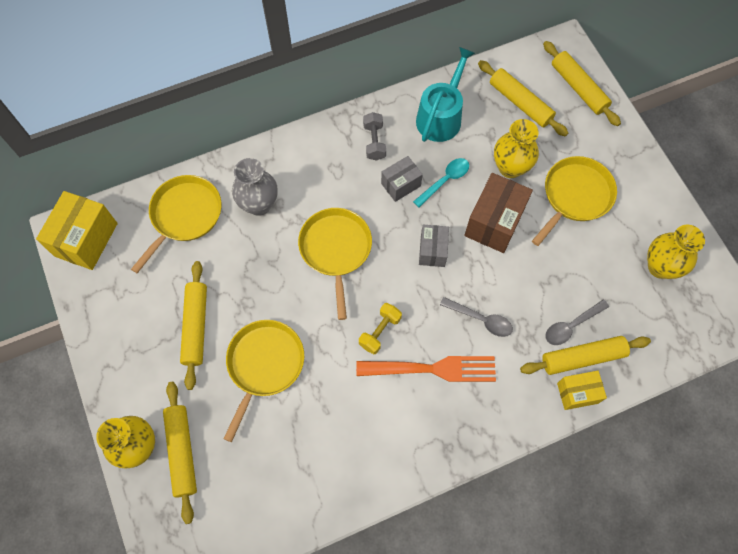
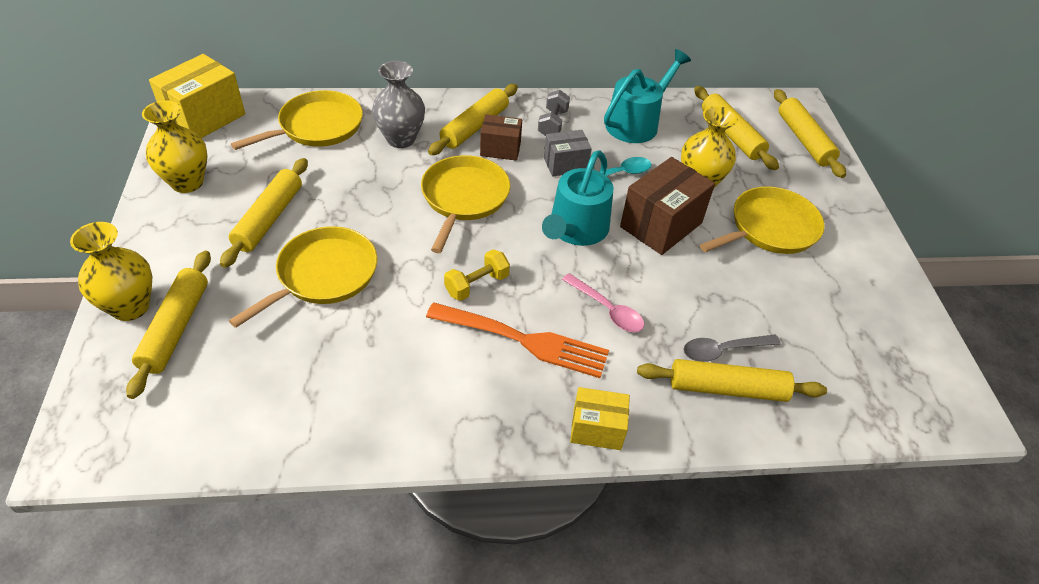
camera: 15 degrees right, 20 degrees down
(313, 168) = (475, 127): none -> yellow rolling pin
(343, 186) = (500, 149): none -> brown box
(432, 251) = (576, 229): grey box -> turquoise watering can
(481, 319) = (607, 310): grey spoon -> pink spoon
(577, 393) = (707, 425): yellow box -> yellow box (597, 429)
(660, 267) = (862, 325): yellow vase -> yellow vase (187, 182)

